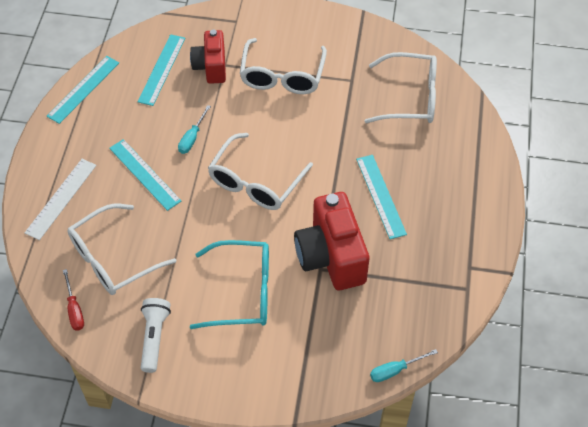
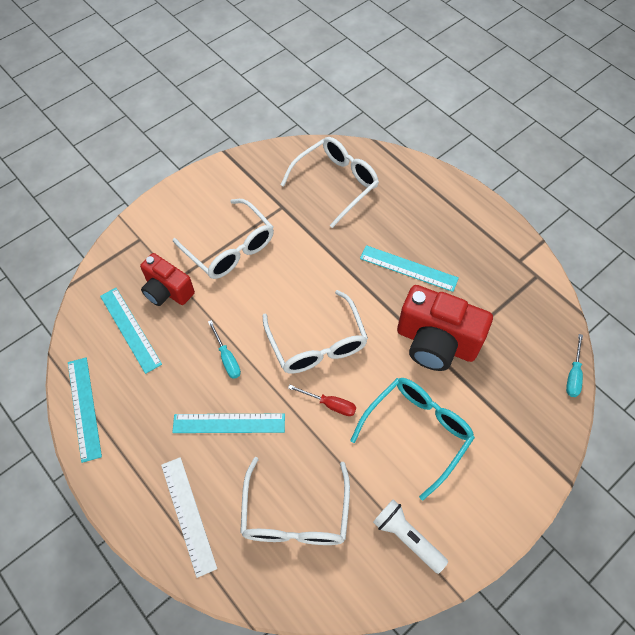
camera: 50 degrees left, 5 degrees up
(74, 309) = (322, 589): red screwdriver -> red screwdriver (330, 404)

